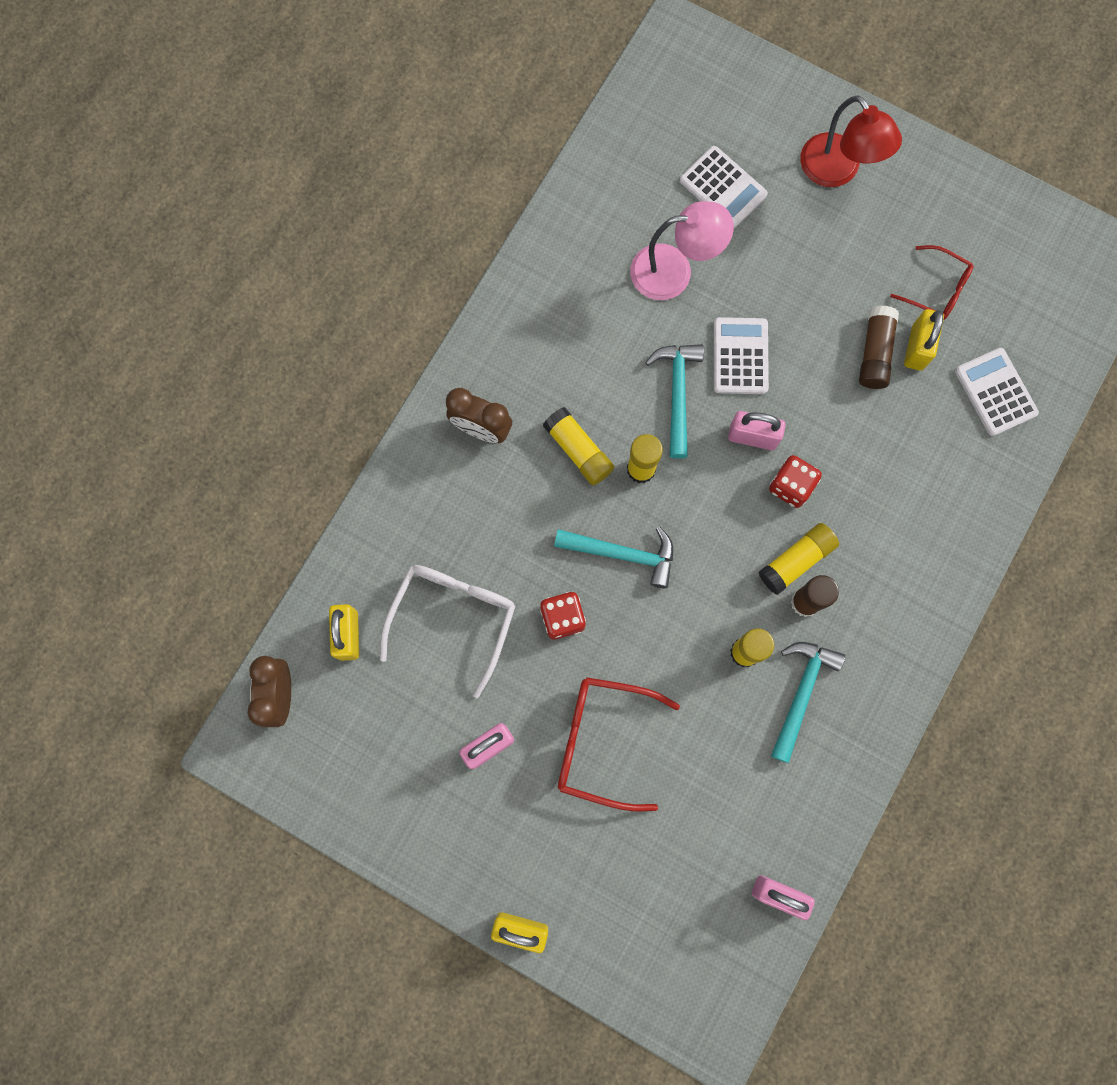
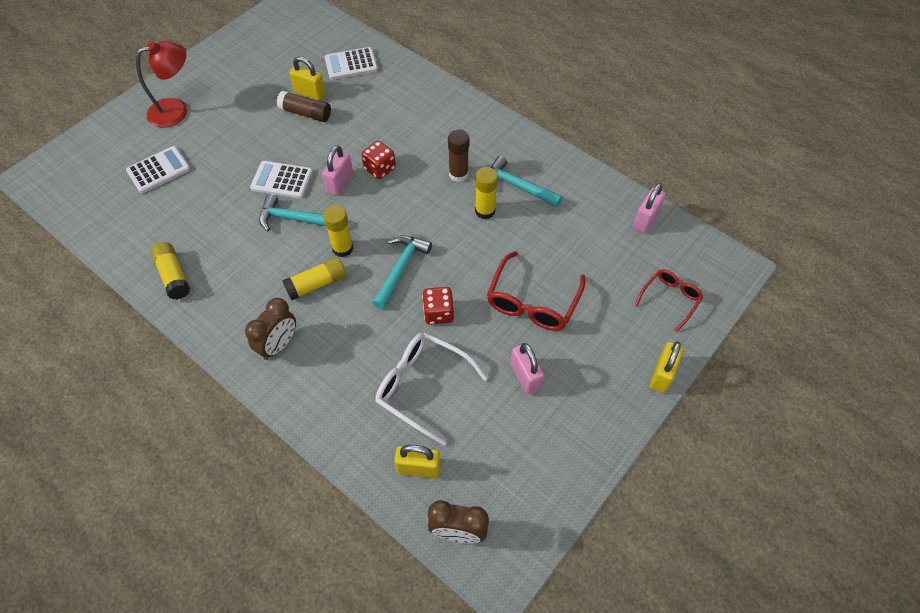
camera: 80 degrees left, 20 degrees down
(674, 271) = (206, 206): pink lamp -> none
(796, 561) = (430, 174): yellow glue stick -> yellow glue stick (173, 276)
(938, 289) = (276, 78): red glasses -> red glasses (670, 299)

